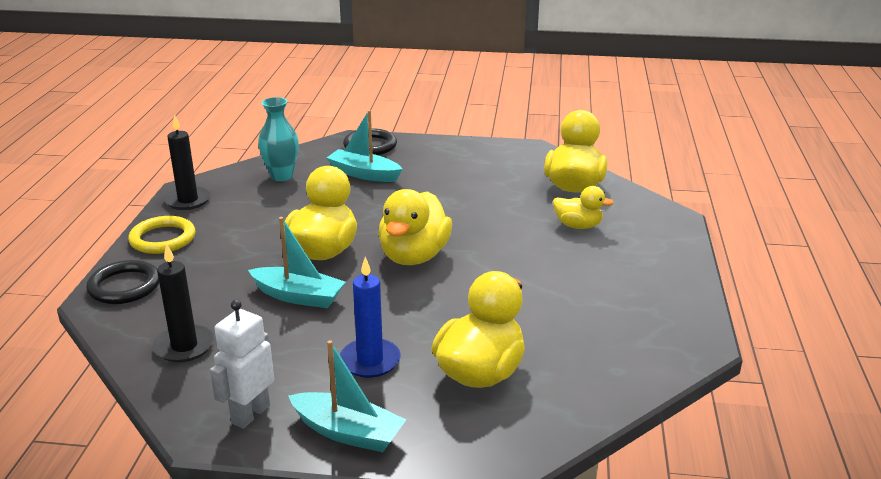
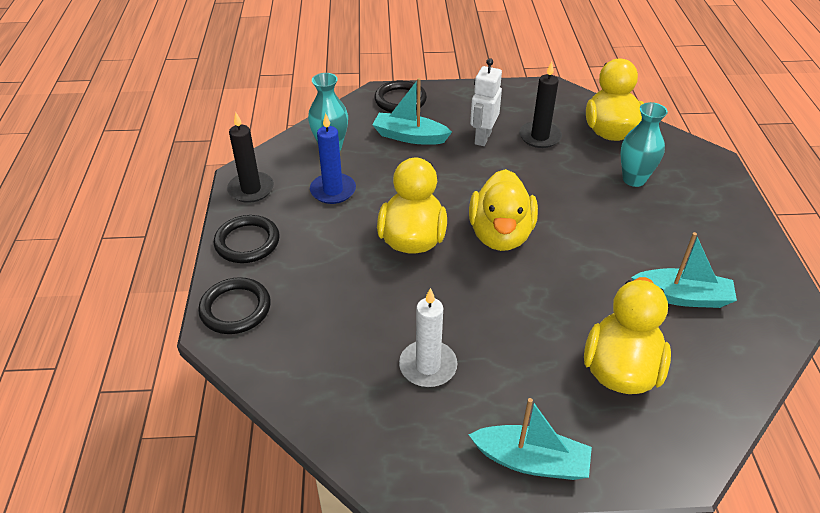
camera: 10 degrees left, 15 degrees up
(163, 239) = (247, 242): yellow ring -> black ring
(184, 346) = (329, 377): black candle -> black candle (540, 137)
(250, 414) = (430, 453): white robot -> white robot (482, 138)
(285, 348) = (428, 366): none -> white candle
(298, 296) = (412, 299): turquoise boat -> turquoise boat (682, 296)
(370, 361) = (514, 370): blue candle -> blue candle (333, 190)
(578, 226) = (634, 179): yellow duck -> turquoise vase

